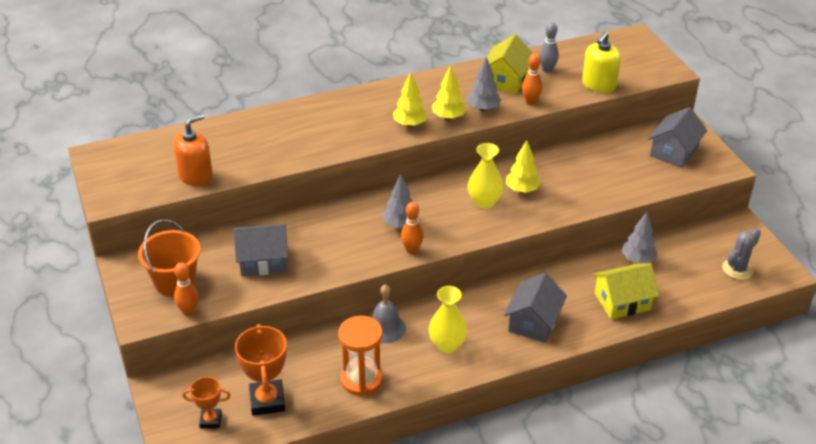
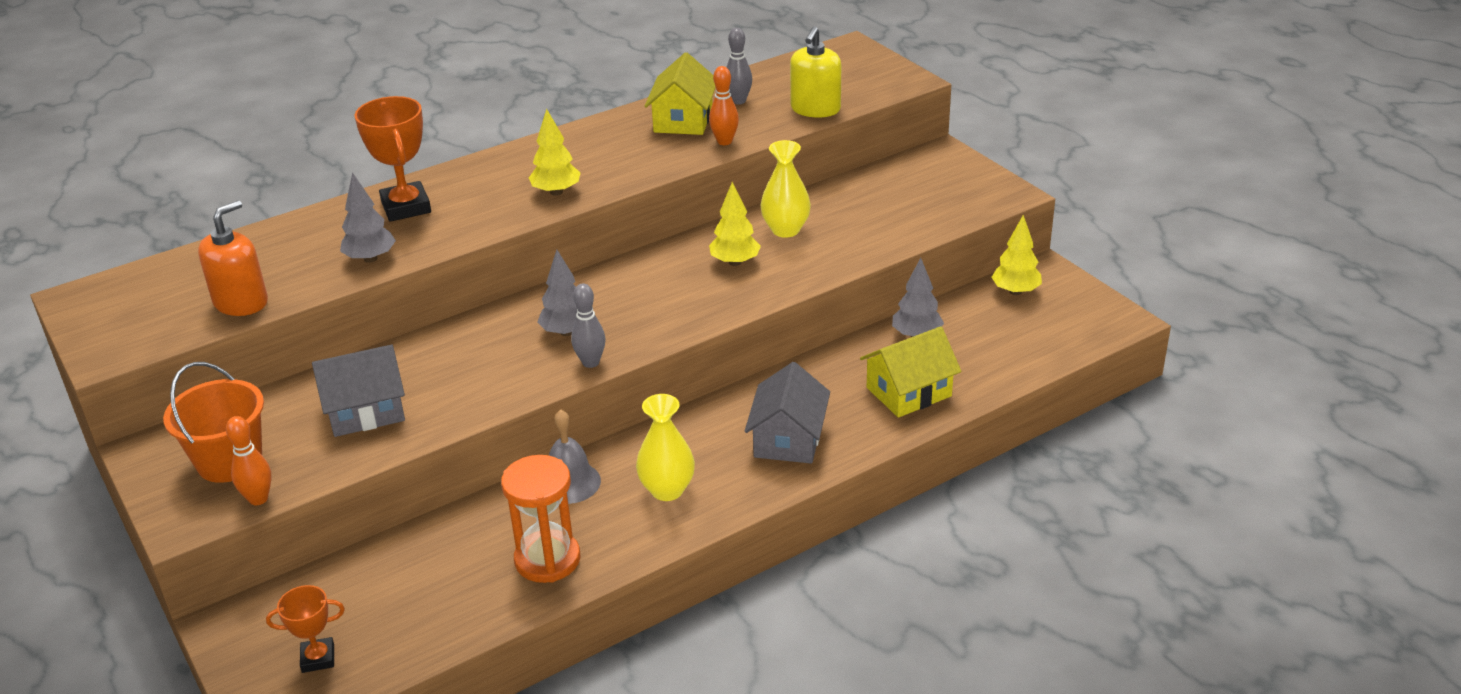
camera: 10 degrees left, 5 degrees down
(267, 401) = (404, 614): orange trophy -> orange trophy (406, 207)
(412, 250) = (590, 362): orange bowling pin -> grey bowling pin
(448, 117) = (611, 176): yellow tree -> yellow tree (1015, 291)
(483, 108) = (659, 158): grey tree -> grey tree (370, 259)
(484, 202) = (684, 285): yellow vase -> yellow vase (785, 230)
(674, 151) = (936, 185): grey house -> none
(737, 269) = (1057, 326): grey cactus -> none

